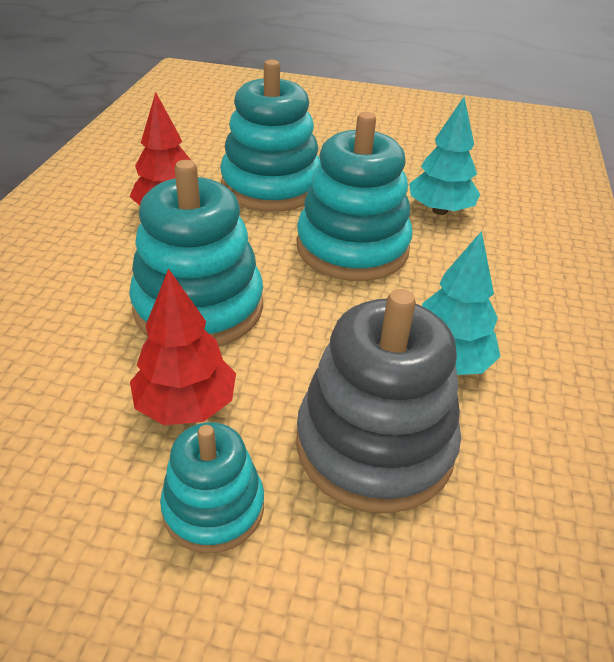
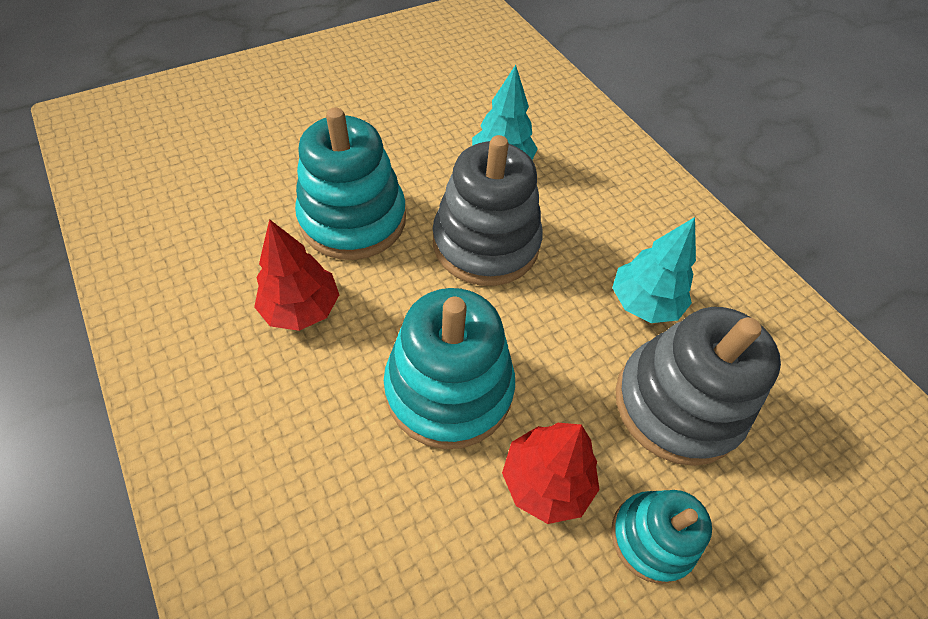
camera: 45 degrees left, 15 degrees up
(352, 248) = (485, 243): turquoise stacking toy -> grey stacking toy

